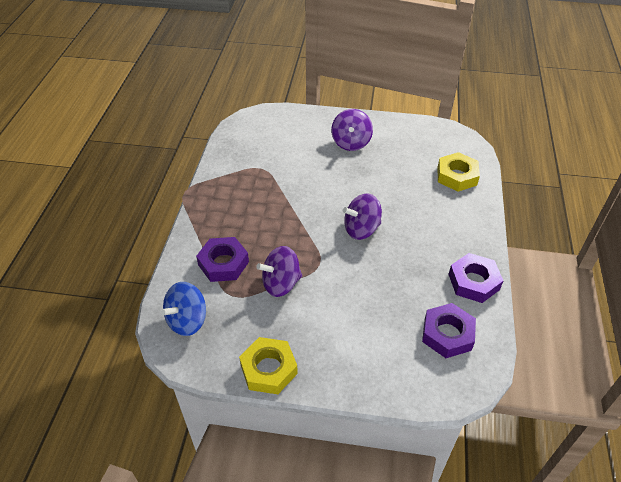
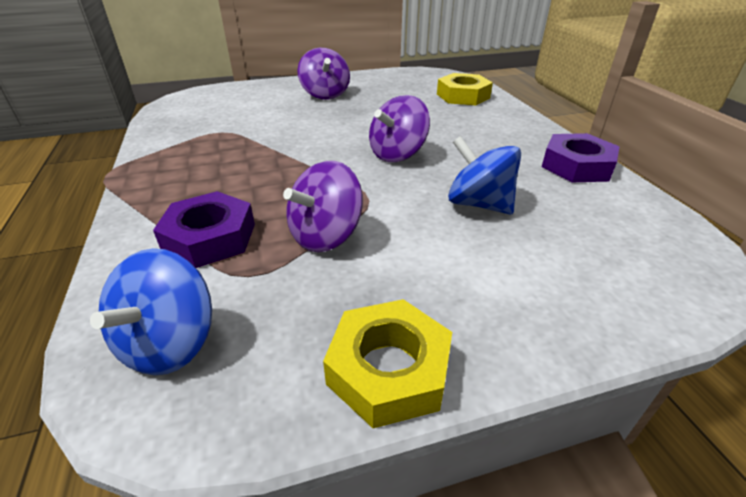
camera: 25 degrees left, 10 degrees down
(380, 291) = (478, 204): none -> blue spinning top
(447, 334) = (610, 223): purple nut -> none

